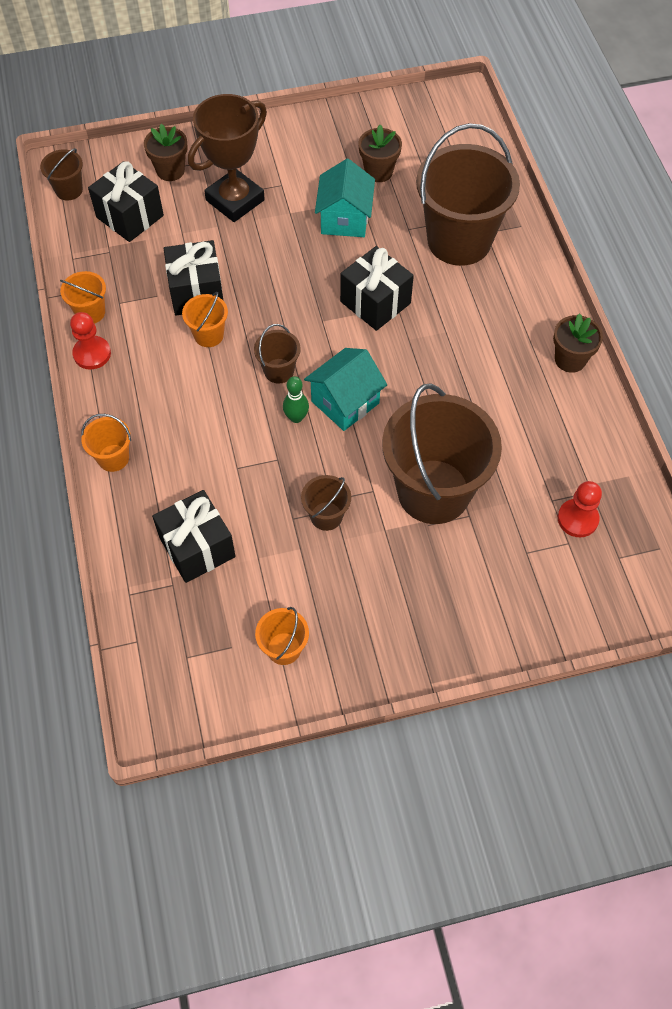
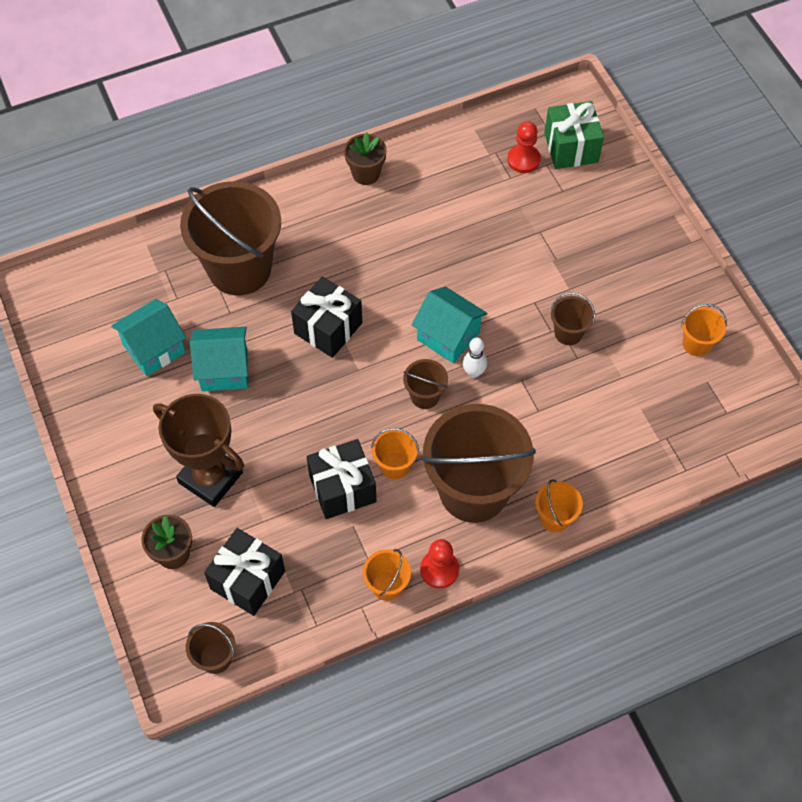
camera: 100 degrees left, 0 degrees up
(197, 547) = (626, 426): black gift -> none
(296, 417) = (474, 372): green bowling pin -> white bowling pin
(378, 172) = (154, 349): brown flower pot -> turquoise house
(433, 491) = (523, 258): brown bucket -> brown bucket (473, 490)
(592, 575) = (571, 148): none -> green gift

